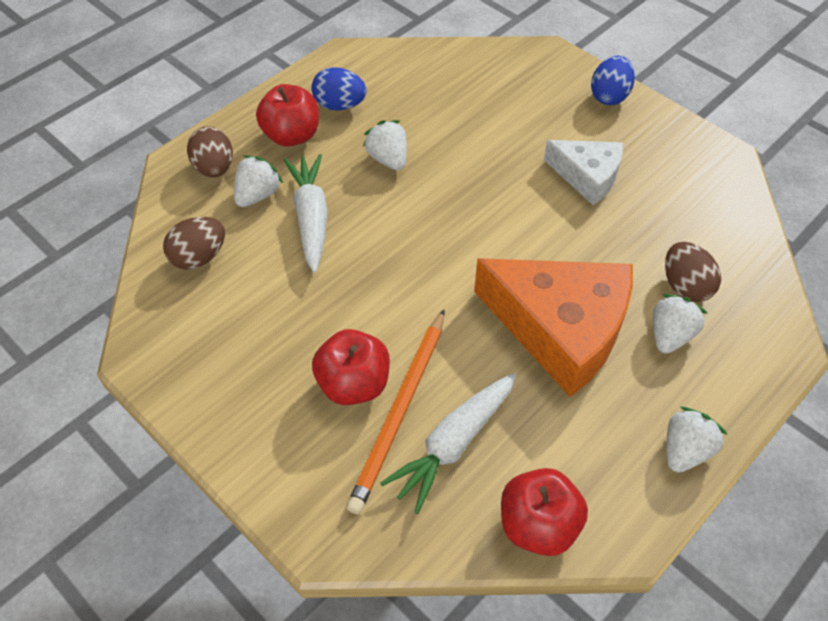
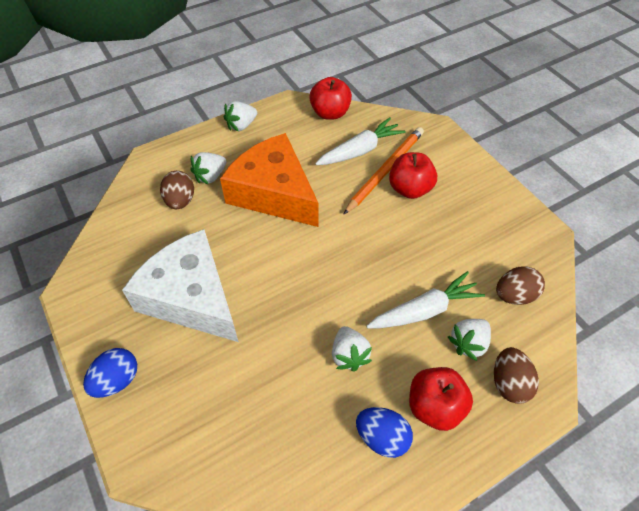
camera: 165 degrees left, 0 degrees up
(311, 218) = (424, 310): white carrot -> white carrot turned 120 degrees counterclockwise
(587, 176) = (191, 297): white cheese -> white cheese, size x1.77

